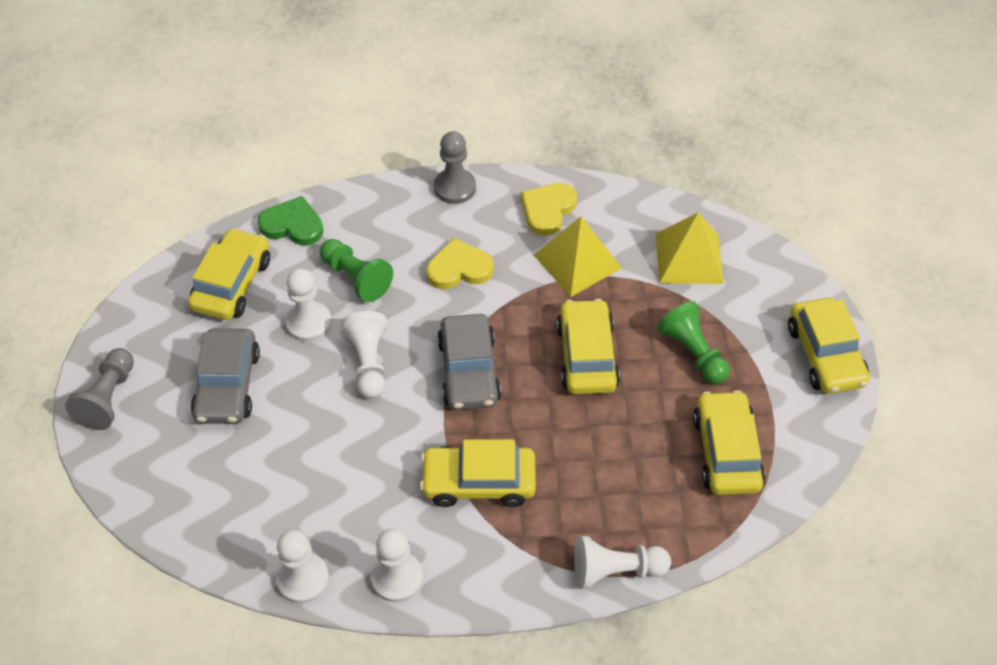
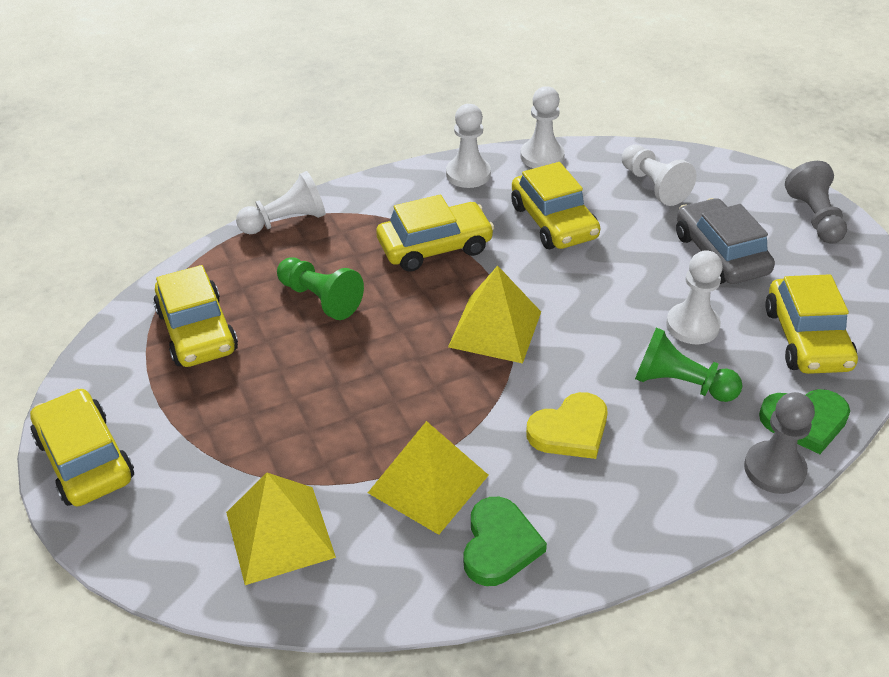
camera: 160 degrees right, 10 degrees down
(368, 362) = (602, 308): white pawn -> white pawn (653, 186)
(455, 187) = (645, 538): grey pawn -> grey pawn (774, 469)
(469, 371) = (495, 329): grey car -> yellow pyramid
(548, 210) = (499, 545): yellow heart -> green heart
(586, 356) = (374, 378): yellow car -> yellow car (553, 222)
(693, 352) = (251, 416): green pawn -> green pawn (320, 299)

